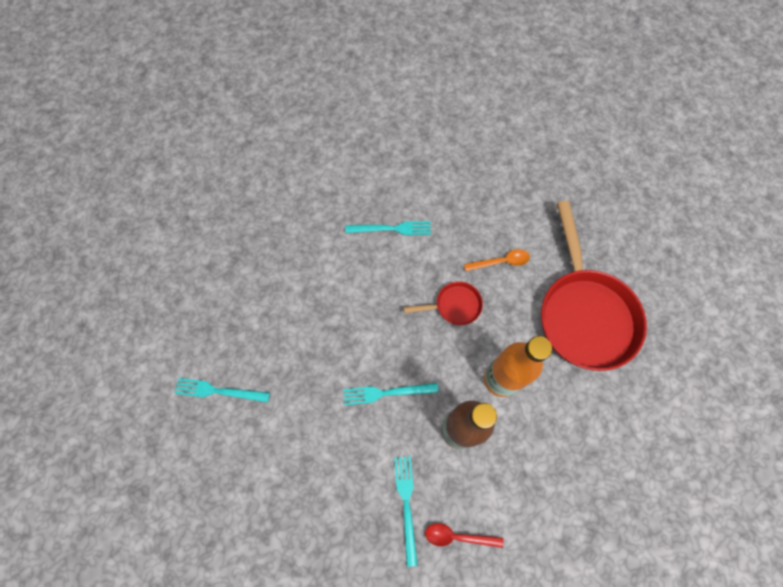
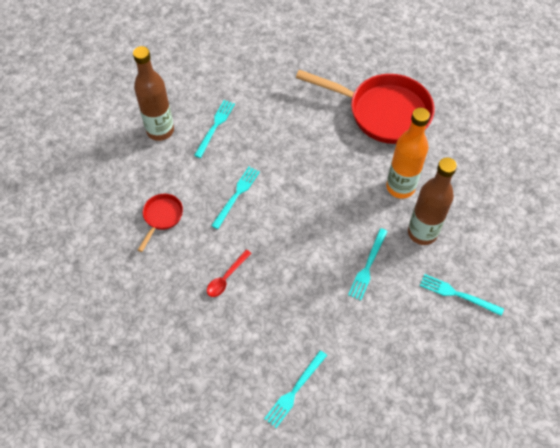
camera: 60 degrees left, 10 degrees down
(419, 126) = (160, 130): none -> brown bottle
(454, 306) = (327, 187): red pan -> red pan (162, 217)
(455, 168) = (215, 126): none -> turquoise fork
(457, 536) = (496, 273): red spoon -> red spoon (226, 278)
(501, 262) = (312, 139): orange spoon -> none

